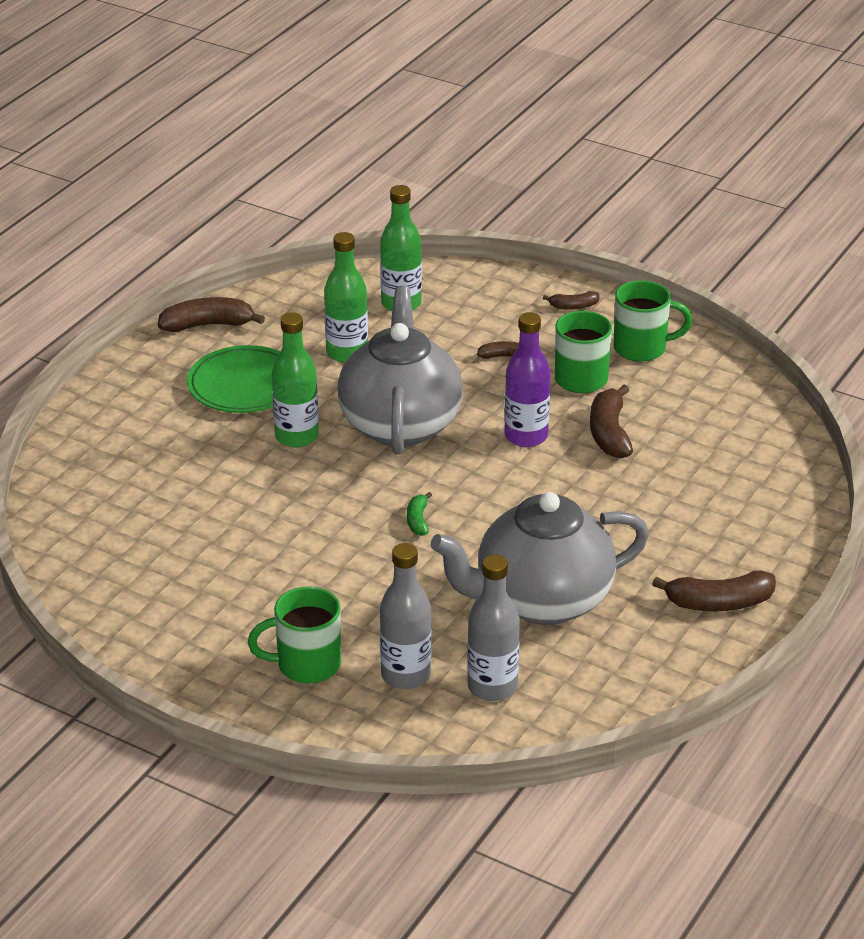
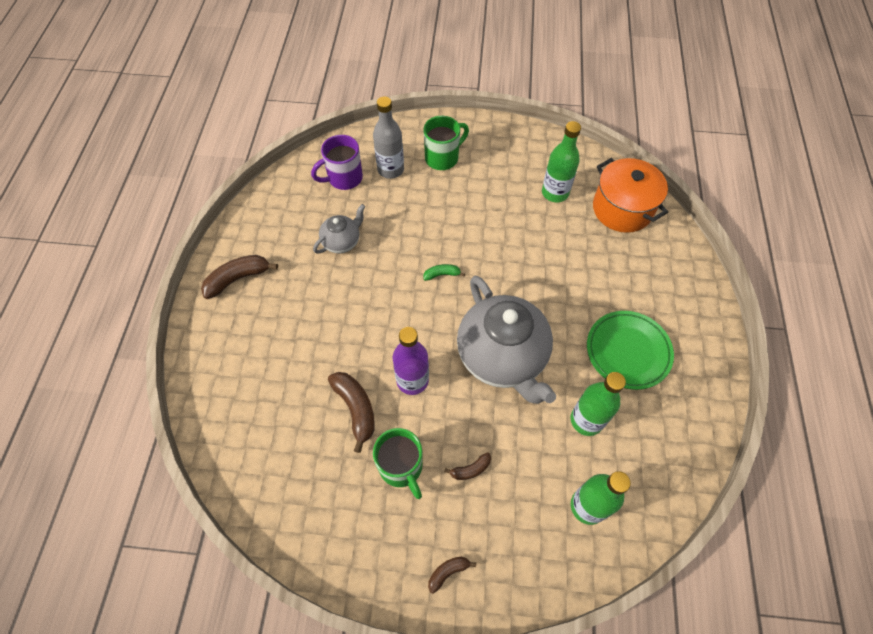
camera: 155 degrees right, 25 degrees up
(96, 513) = (622, 209): none -> orange pot
(207, 325) = (705, 408): brown banana -> none
(296, 436) = (559, 316): green bottle -> green bottle (555, 193)
(418, 520) = (442, 274): green banana -> green banana turned 75 degrees counterclockwise
(492, 687) = (344, 178): grey bottle -> purple mug
(541, 601) = (342, 242): grey teapot -> grey teapot, size x0.48
(642, 348) = (367, 532): green mug -> none

